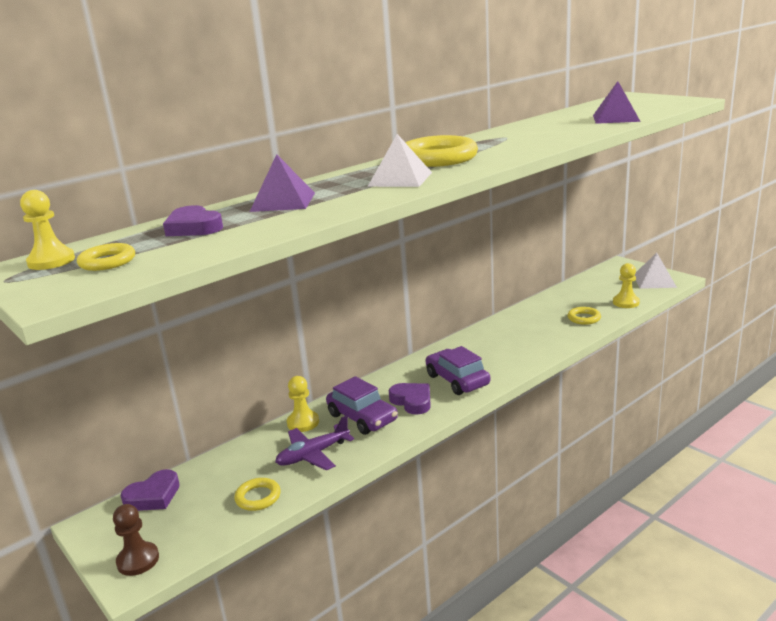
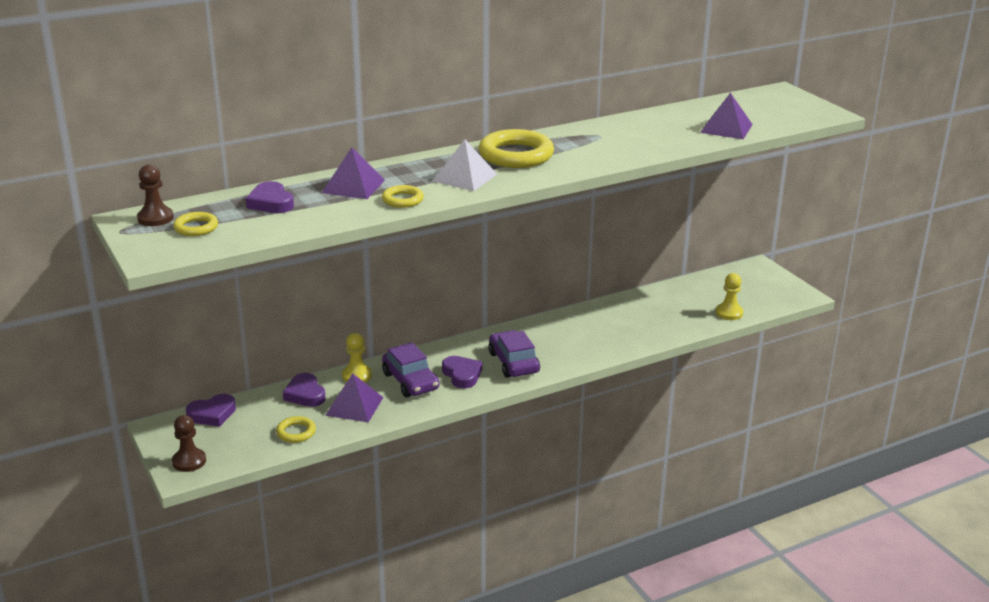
camera: 10 degrees right, 5 degrees up
(51, 261) = (155, 218): yellow pawn -> brown pawn
(254, 453) = (305, 394): none -> purple heart
(313, 455) = (354, 406): purple plane -> purple pyramid
(584, 318) = (674, 322): yellow ring -> yellow ring (403, 200)
(654, 281) = (777, 293): white pyramid -> none

